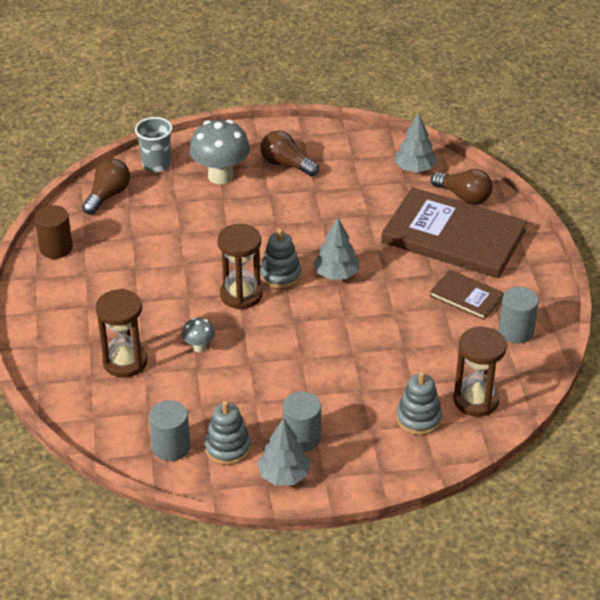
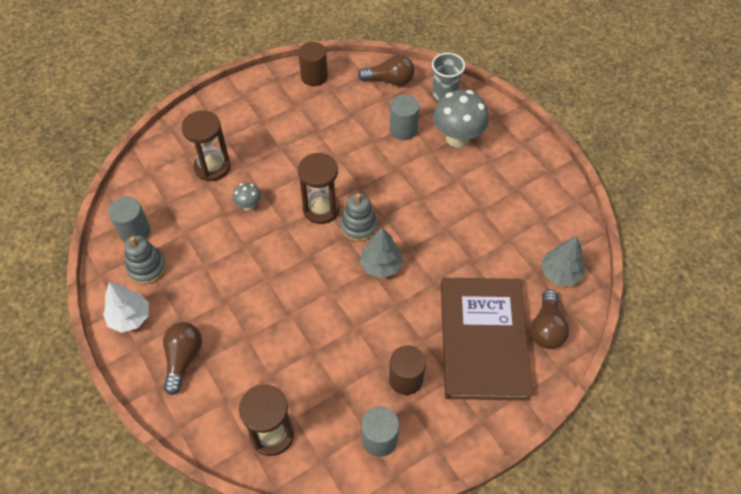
camera: 65 degrees right, 15 degrees up
(284, 475) = (130, 317): grey tree -> white tree
(286, 164) = (501, 176): brown light bulb -> brown light bulb (183, 359)
(301, 438) = (175, 314): grey cylinder -> grey cylinder (403, 129)
(418, 418) = (230, 394): grey stacking toy -> none
(466, 296) = (406, 379): brown book -> brown cylinder

